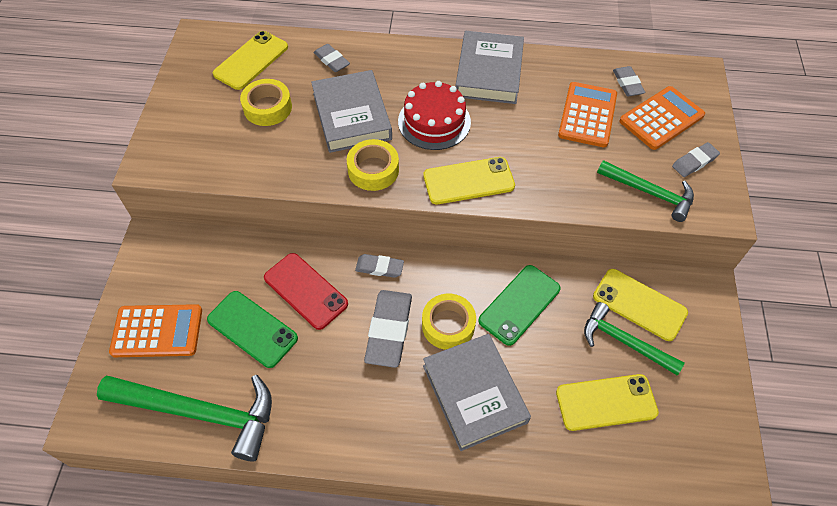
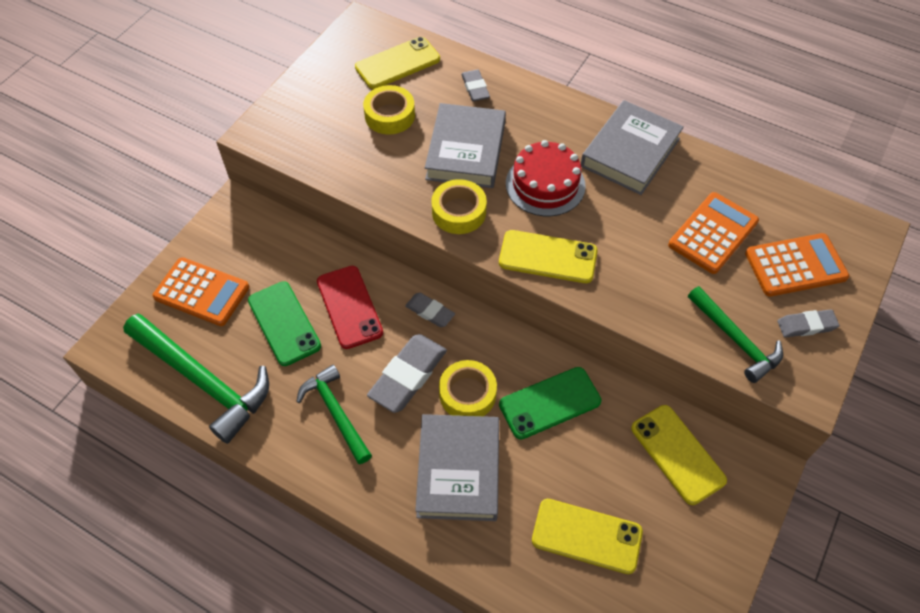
camera: 25 degrees right, 0 degrees up
(624, 341) = (640, 484): green hammer -> green hammer (336, 412)
(627, 84) = (778, 215): grey eraser -> none

